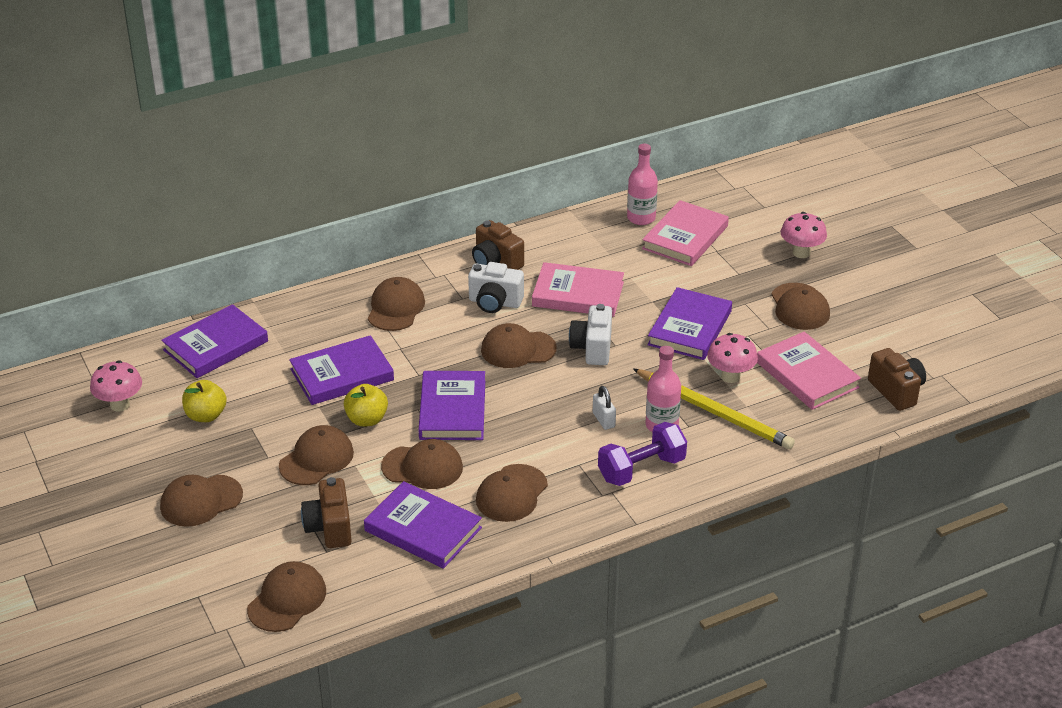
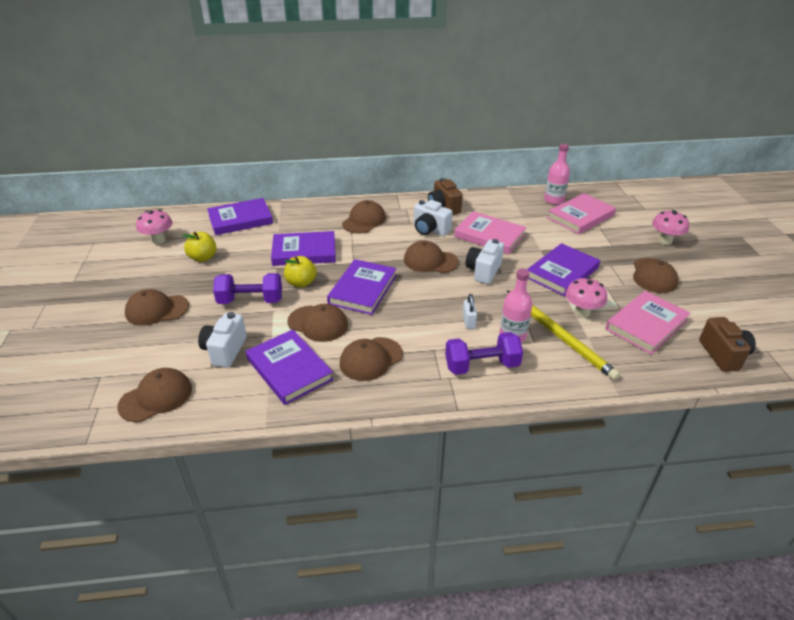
camera: 20 degrees right, 0 degrees up
(316, 459) = (250, 301): brown cap -> purple dumbbell
(329, 528) = (225, 350): brown camera -> white camera
(807, 375) = (646, 325): pink book -> pink book turned 60 degrees clockwise

